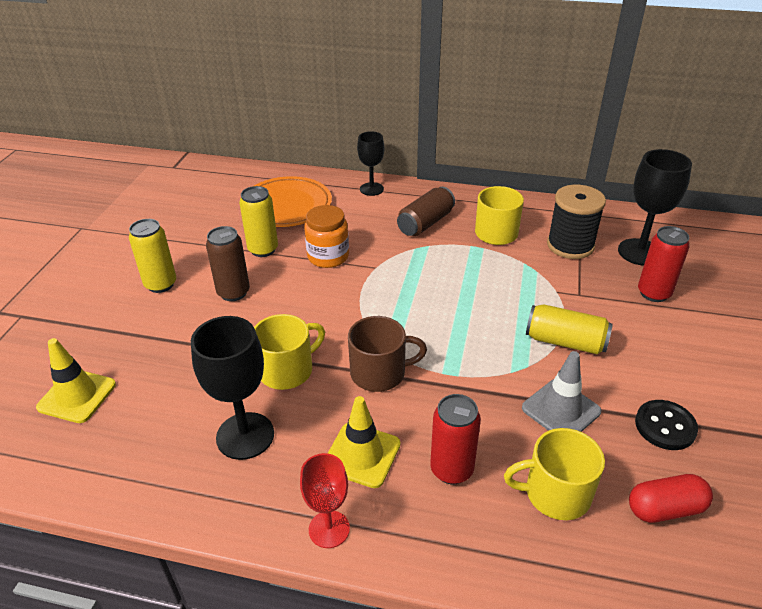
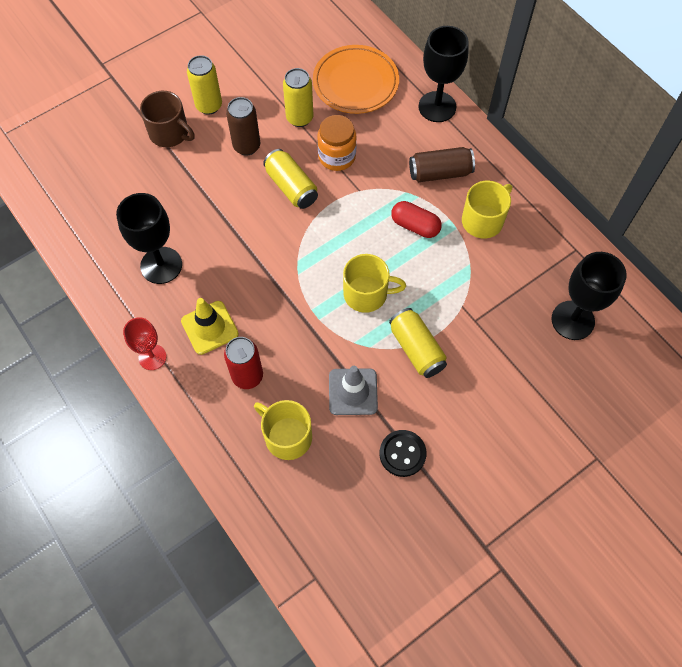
camera: 40 degrees right, 25 degrees up
(77, 396) = (98, 167): yellow traffic cone -> none
(287, 370) = (223, 236): yellow mug -> yellow mug (366, 294)
(312, 297) = (291, 187): none -> yellow can
(371, 189) = (437, 107): black goblet -> black goblet, size x1.58
(379, 373) = (274, 280): brown mug -> brown mug (169, 133)
(570, 245) = (525, 274): black spool -> none
(654, 293) = (532, 361): red can -> none
(665, 509) = (336, 495): red capsule -> red capsule (415, 226)

